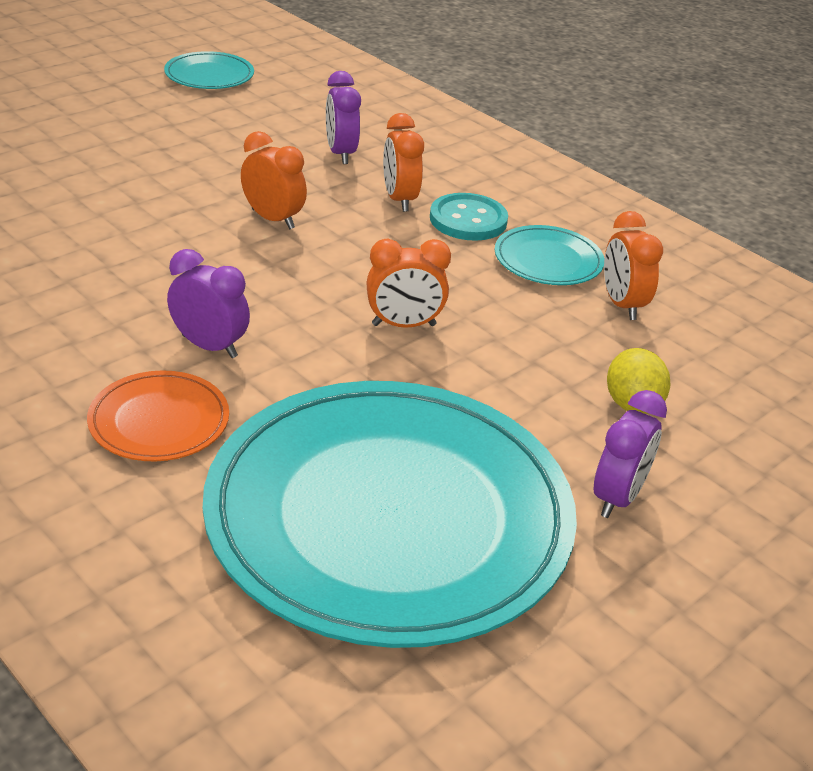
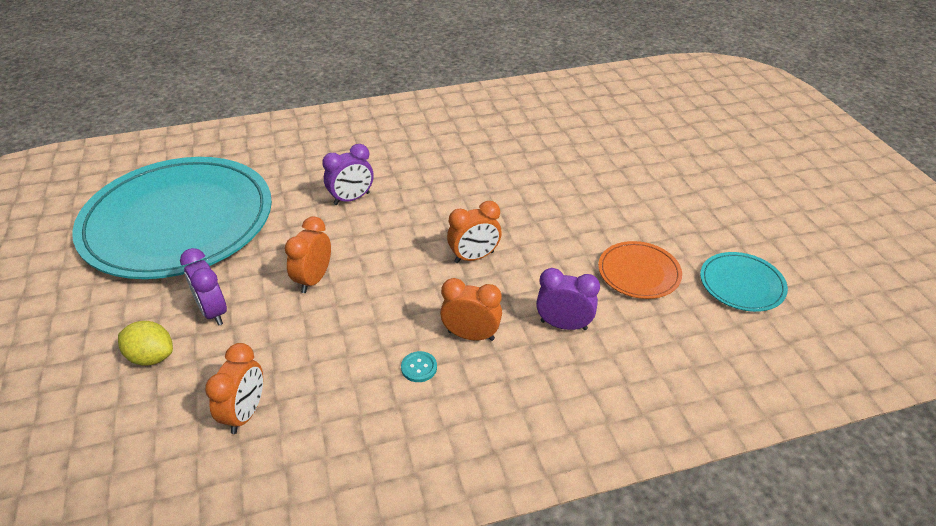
camera: 120 degrees right, 5 degrees up
(159, 421) = (306, 172): orange plate -> orange plate (639, 273)
(468, 220) = (419, 367): turquoise button -> turquoise button, size x0.52
(548, 260) = (332, 394): turquoise plate -> none
(617, 497) = (100, 309): purple clock -> purple clock (213, 312)
(622, 305) = (245, 413): orange clock -> orange clock turned 90 degrees clockwise

